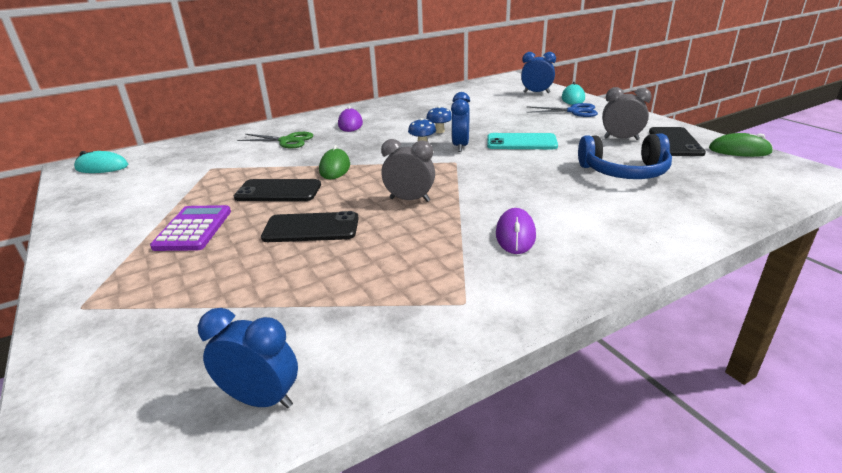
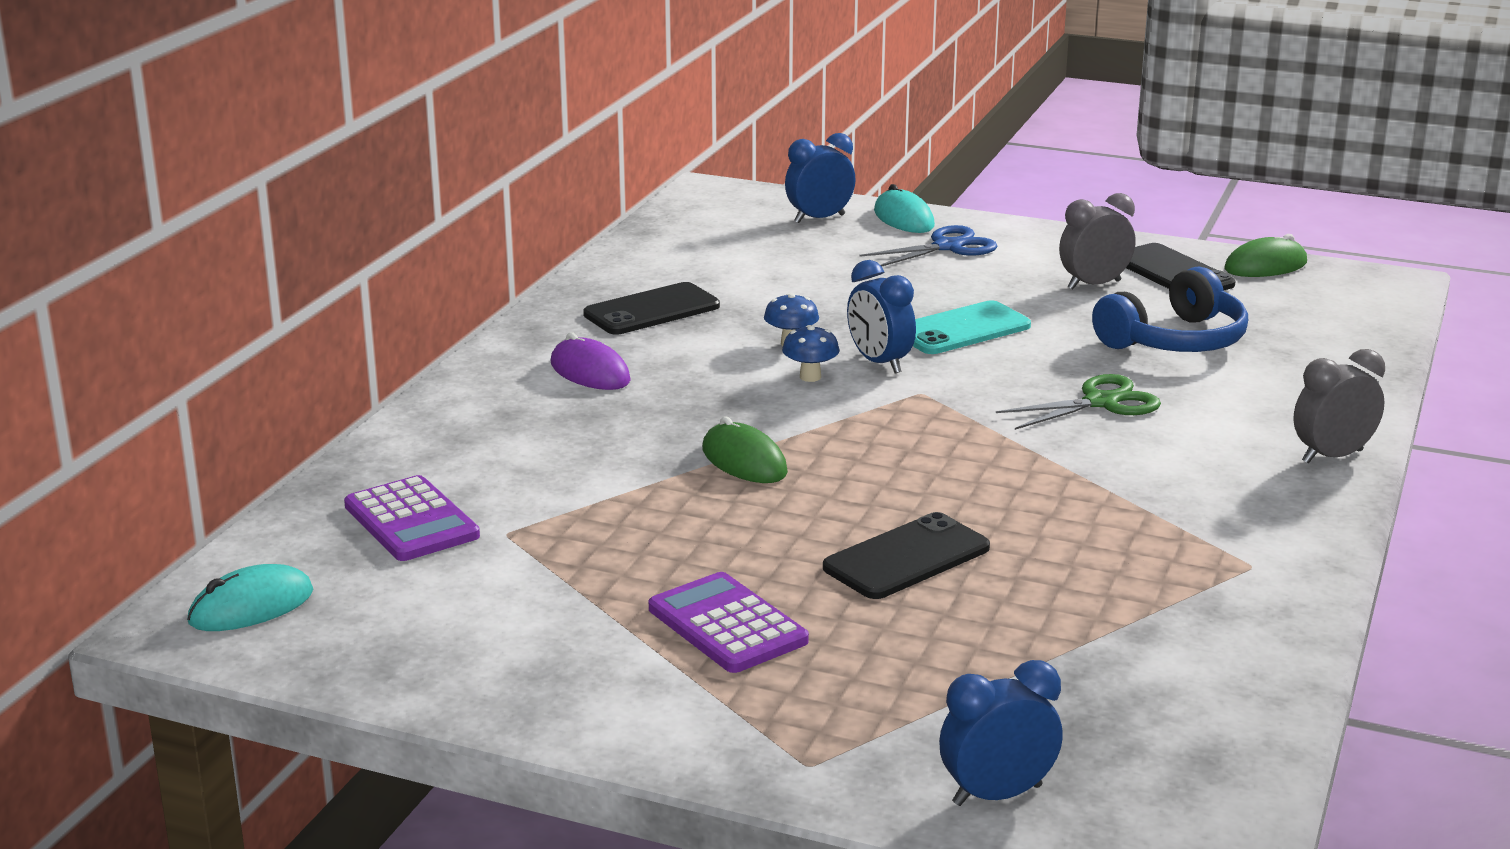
camera: 40 degrees left, 5 degrees down
(197, 155) = (411, 521): none -> purple calculator
(261, 399) = (1219, 727): blue clock -> blue clock (997, 795)
(278, 191) = (733, 527): black phone -> black phone (652, 310)
(287, 141) = (537, 440): green scissors -> green scissors (1101, 402)
(409, 200) = (965, 472): grey clock -> grey clock (1332, 456)
(515, 235) = (1180, 471): purple mouse -> none

